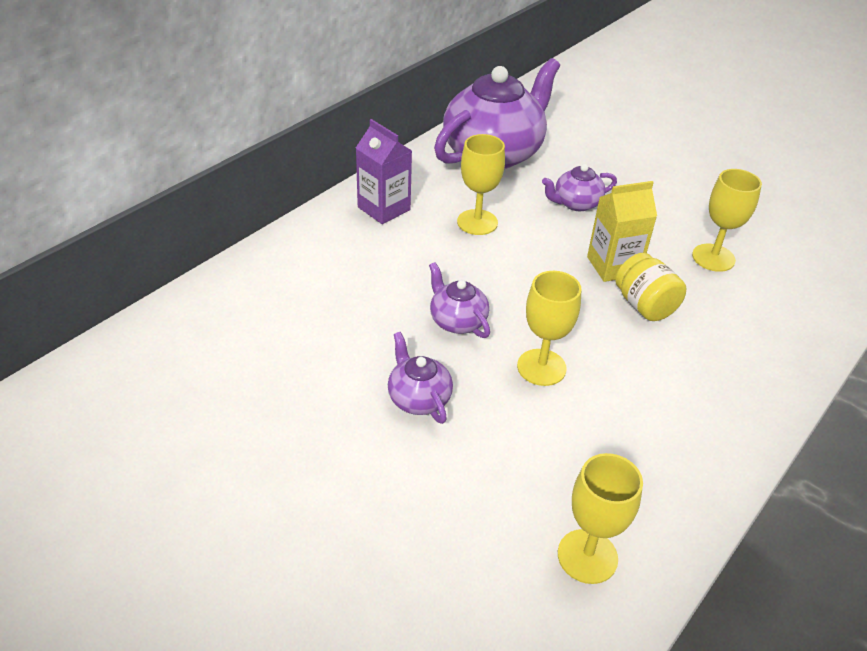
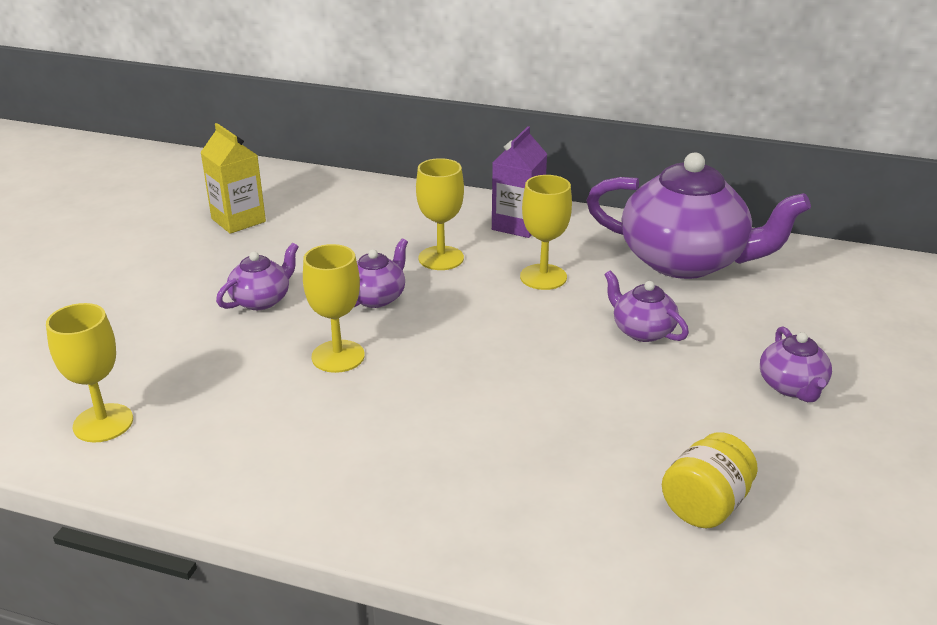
camera: 70 degrees right, 10 degrees down
(613, 266) = (541, 375): yellow carton -> yellow carton (238, 220)
(644, 305) = (484, 408): yellow jar -> yellow jar (705, 505)
(664, 171) = (792, 387): none -> purple teapot
(713, 258) = (628, 452): yellow goblet -> yellow goblet (441, 258)

